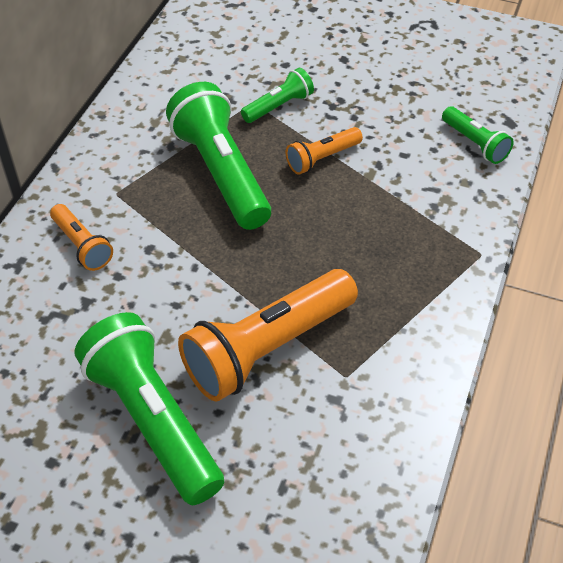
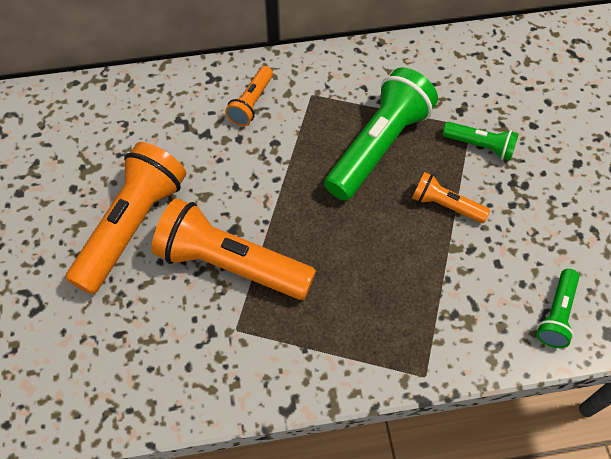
camera: 60 degrees right, 10 degrees up
(153, 420) = (132, 226): green flashlight -> orange flashlight

